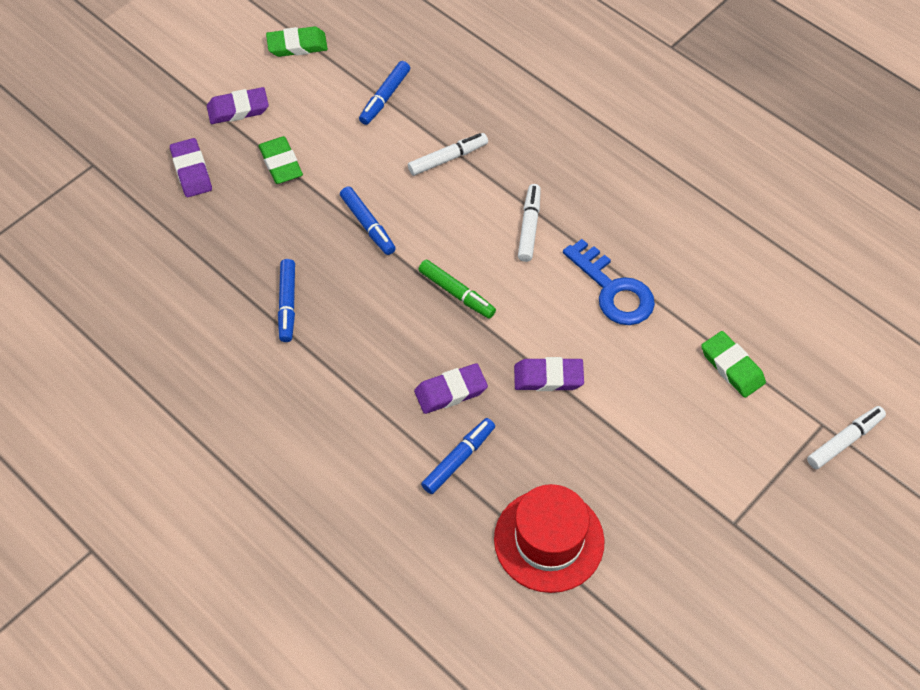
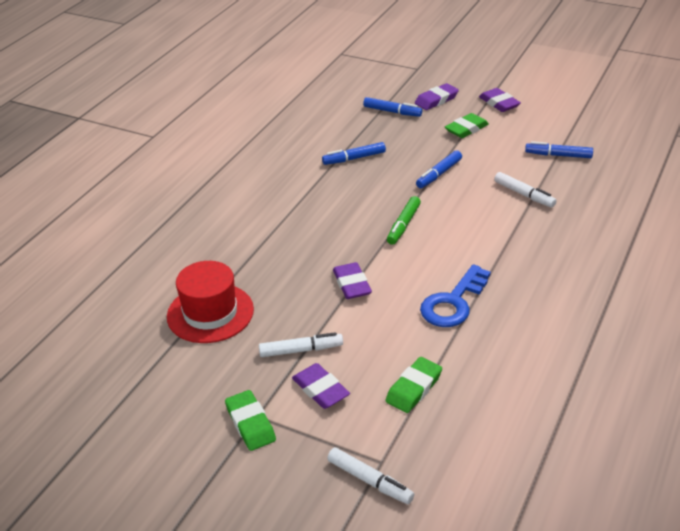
camera: 75 degrees right, 20 degrees down
(297, 45) = (574, 111): green eraser -> green eraser (250, 423)
(450, 391) = (317, 240): purple eraser -> purple eraser (320, 389)
(458, 459) = (263, 256): blue marker -> blue marker (392, 112)
(529, 227) = (487, 246): white marker -> white marker (301, 350)

